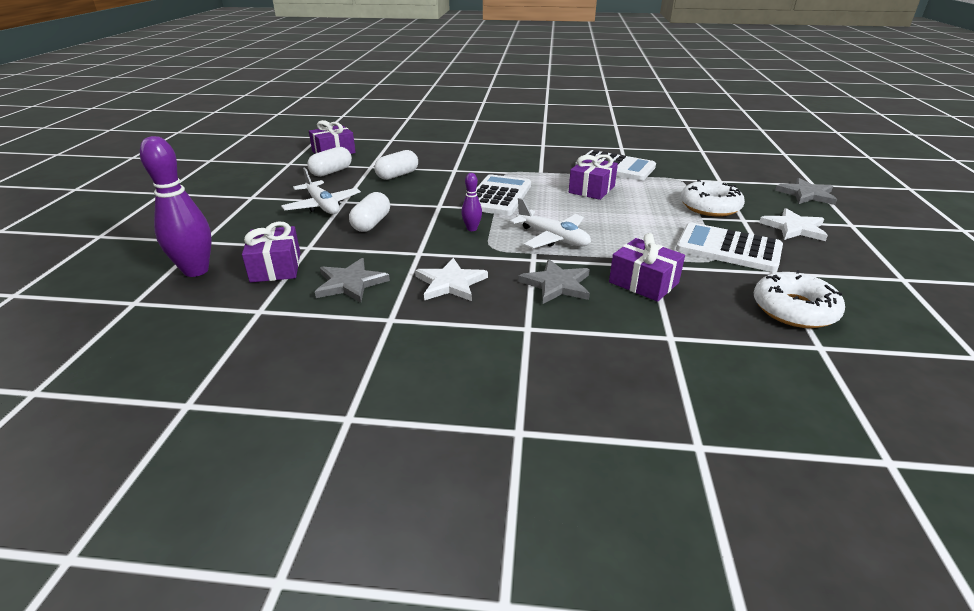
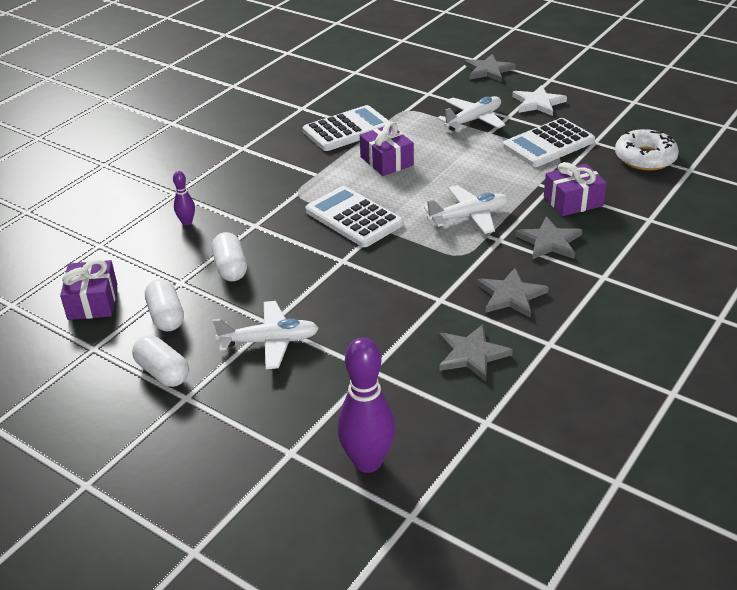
camera: 60 degrees left, 5 degrees up
(276, 267) = (402, 399): purple gift -> none
(371, 223) = (349, 315): white capsule -> white capsule (163, 372)
(450, 283) = (511, 295): white star -> grey star
(472, 229) = (414, 255): purple bowling pin -> purple bowling pin (187, 222)
(710, 207) = (473, 120): white donut -> white plane

